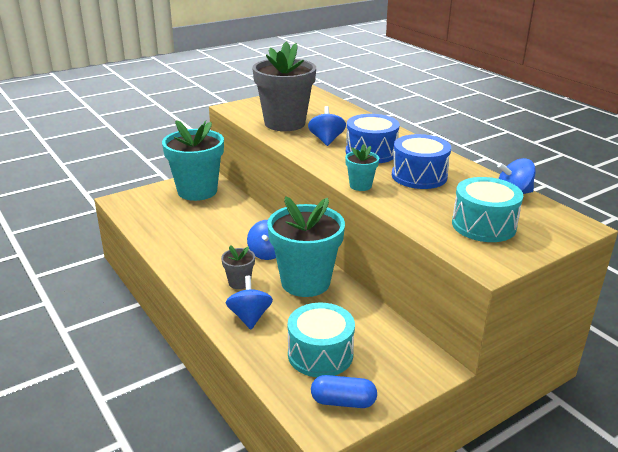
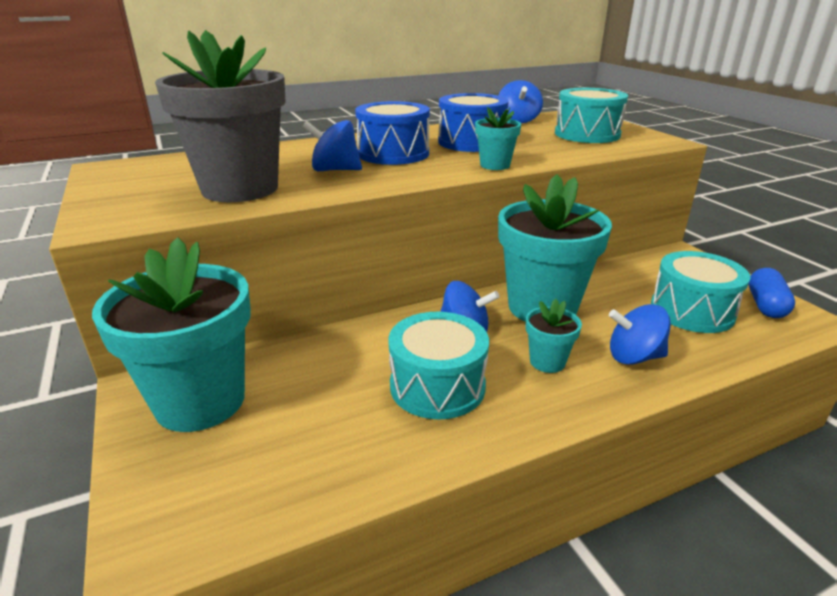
camera: 80 degrees left, 0 degrees up
(213, 247) = (437, 386): none -> turquoise drum
(239, 282) = (547, 362): grey flower pot -> turquoise flower pot

